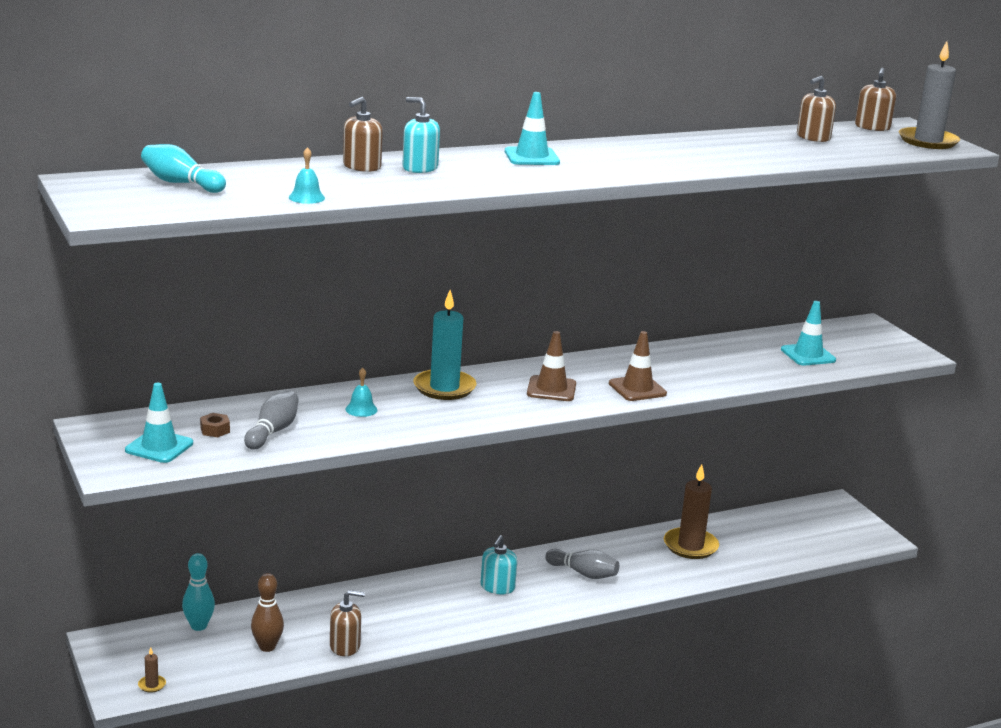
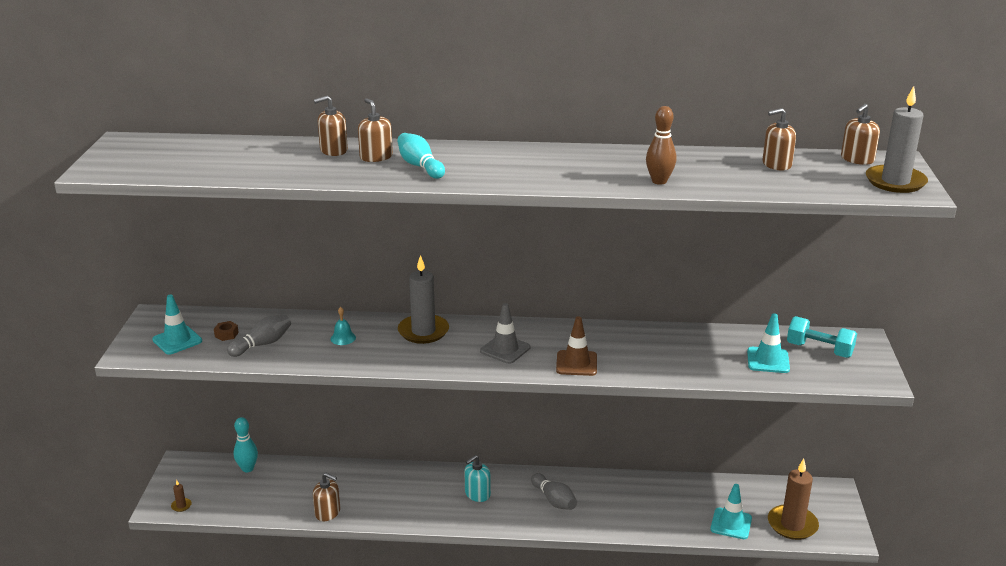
camera: 30 degrees right, 5 degrees up
(181, 183) = (183, 150): turquoise bowling pin -> turquoise bowling pin (420, 166)
(267, 647) = (276, 498): brown bowling pin -> brown bowling pin (659, 181)
(306, 197) = (250, 174): turquoise bell -> none
(420, 168) = (376, 157): turquoise soap dispenser -> brown soap dispenser
(444, 388) = (423, 331): turquoise candle -> grey candle
(531, 157) = (482, 157): turquoise traffic cone -> turquoise traffic cone (731, 524)
(551, 389) = (505, 349): brown traffic cone -> grey traffic cone
(690, 546) = (664, 498): brown candle -> brown candle (792, 524)
(841, 339) = (819, 350): none -> turquoise dumbbell

